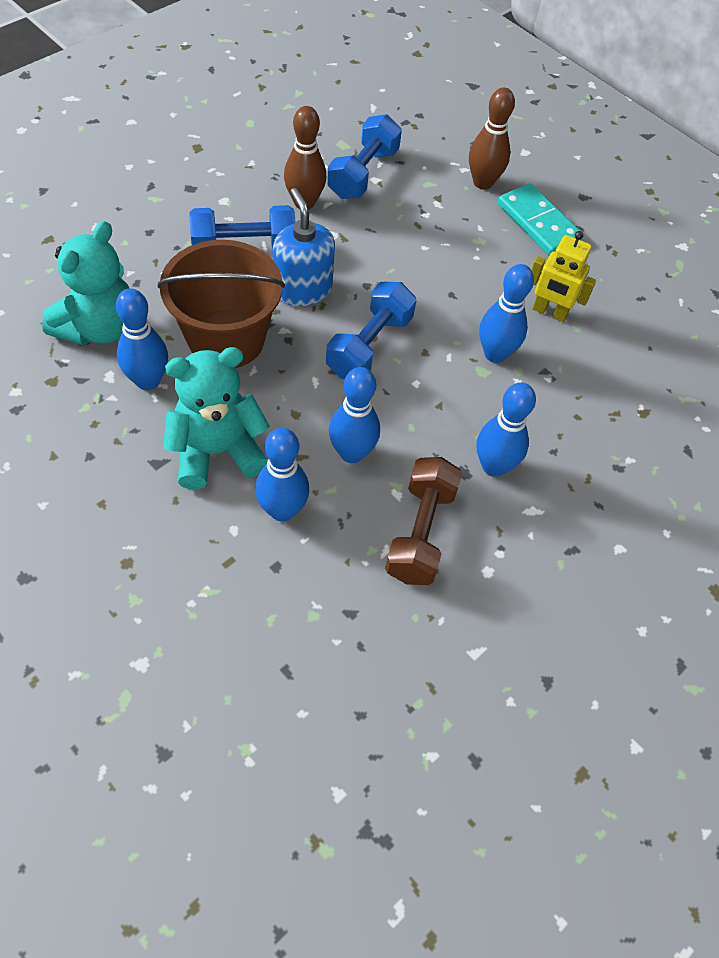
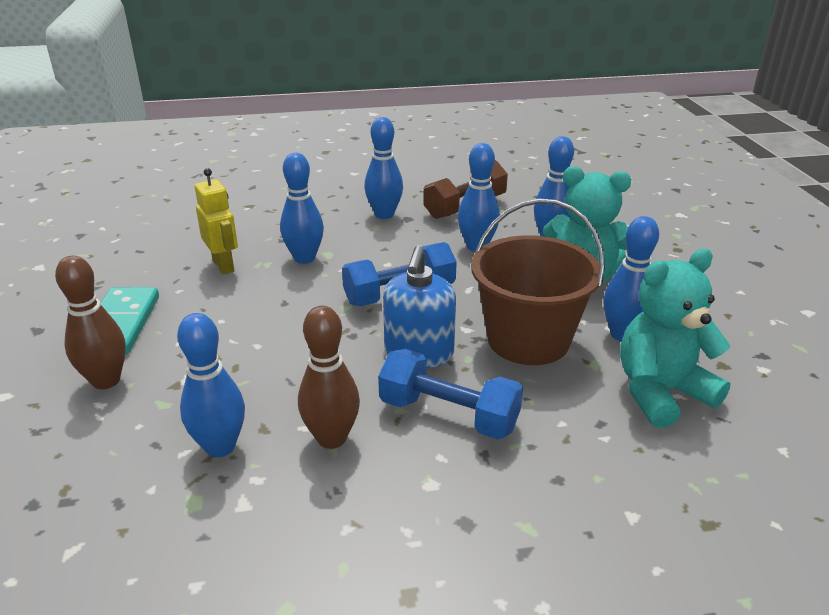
camera: 140 degrees left, 25 degrees down
(363, 173) = (220, 446): blue dumbbell -> blue bowling pin

